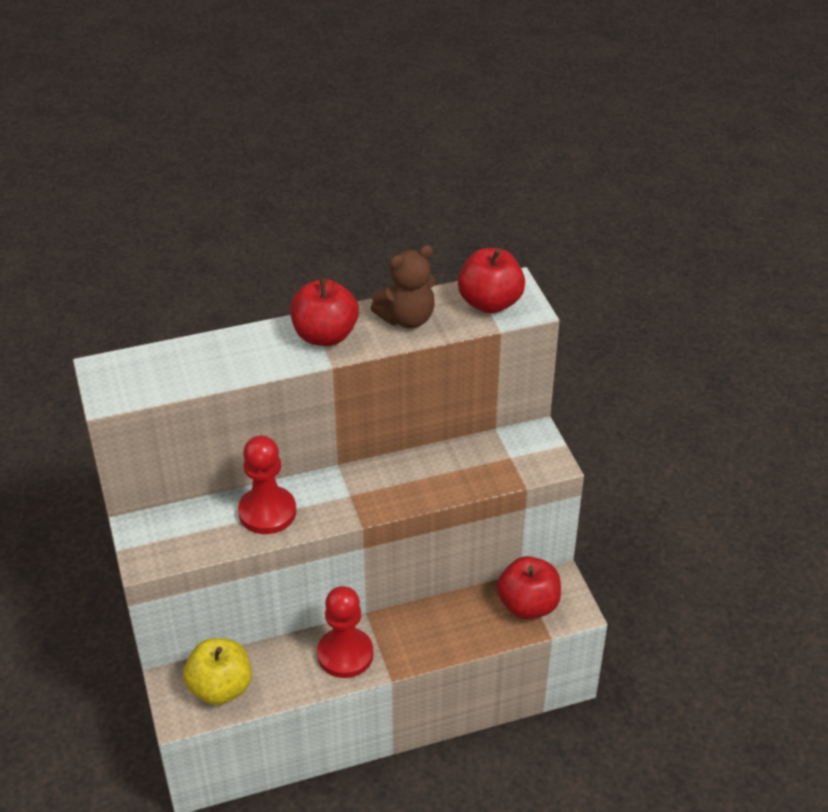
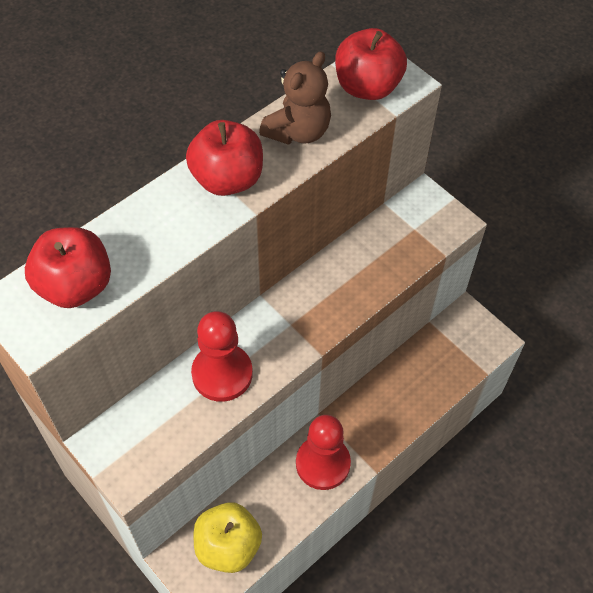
camera: 25 degrees left, 15 degrees up
(528, 605) = (452, 350): red apple -> red apple (75, 286)

